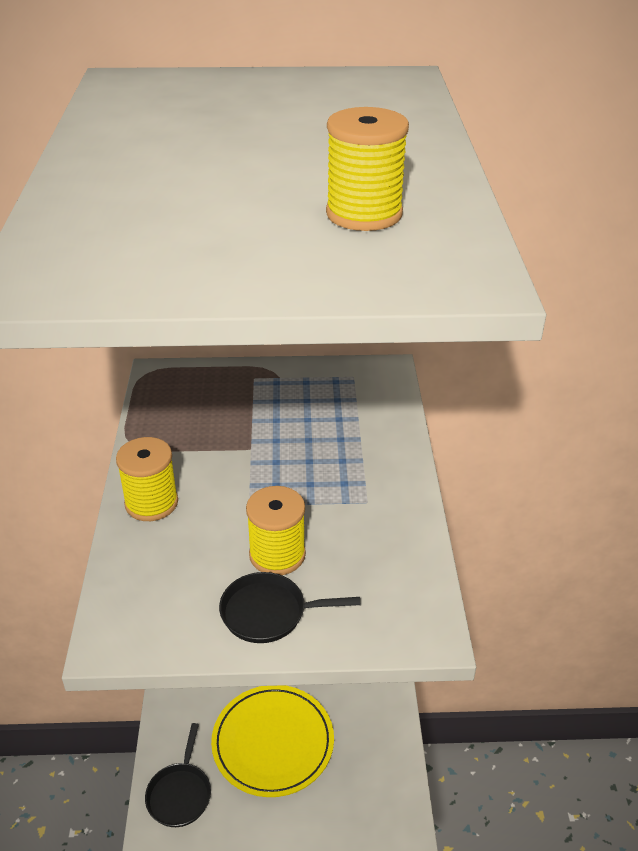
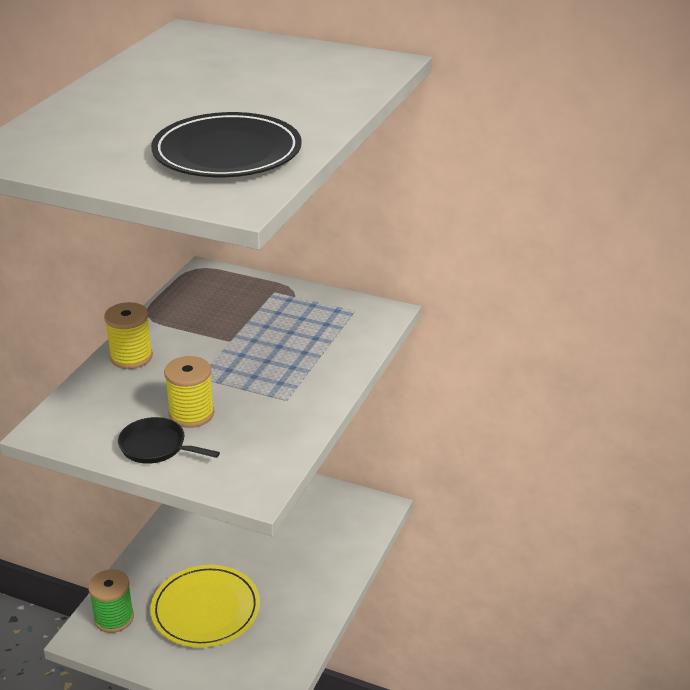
camera: 25 degrees right, 5 degrees down
(180, 793) = (114, 618): black pan -> green spool
(364, 214) = (227, 152): yellow spool -> black plate

